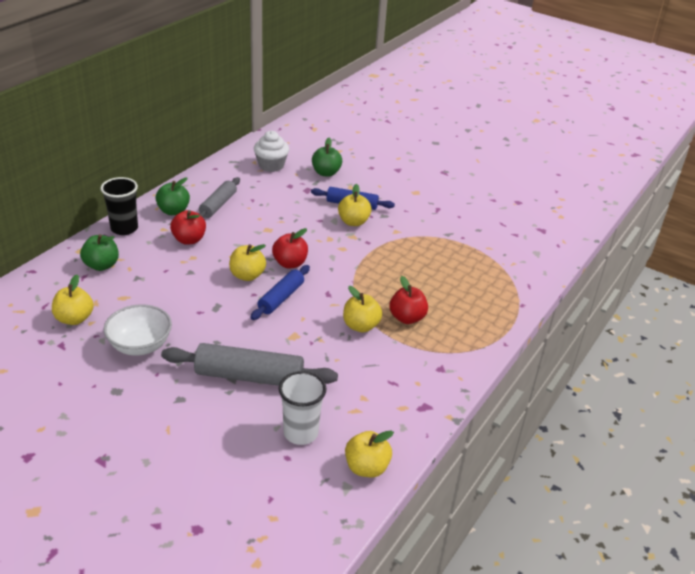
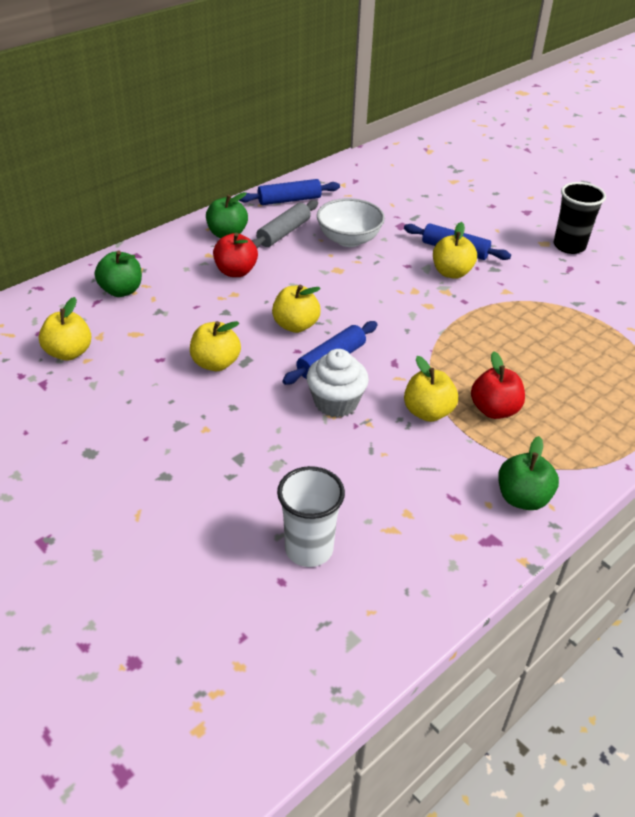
camera: 15 degrees right, 5 degrees up
(124, 228) = (162, 249): black cup -> black cup (569, 246)
(140, 345) = (136, 398): white bowl -> white bowl (349, 239)
(215, 179) = (289, 200): none -> blue rolling pin
(249, 376) = (262, 459): grey rolling pin -> none
(271, 165) = (363, 190): white cupcake -> white cupcake (336, 402)
(290, 263) = (354, 316): red apple -> none
(326, 173) = (431, 206): green apple -> green apple (522, 498)
(366, 467) = (387, 616): yellow apple -> yellow apple (216, 363)

